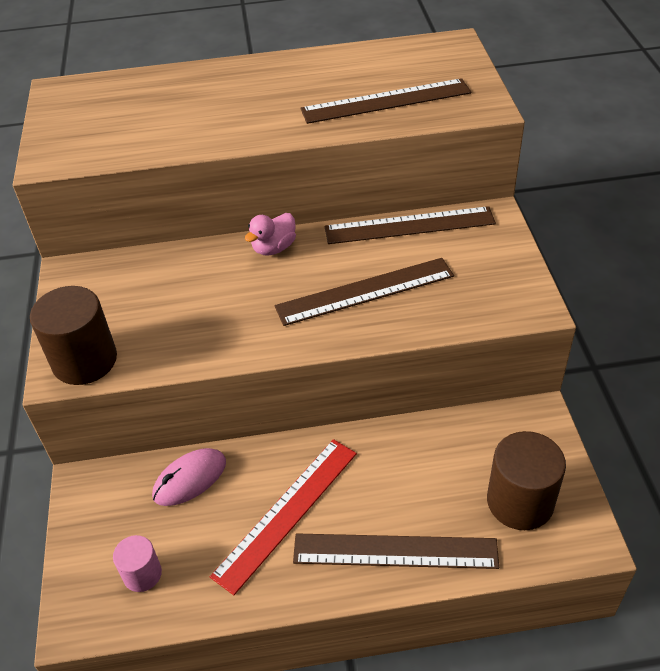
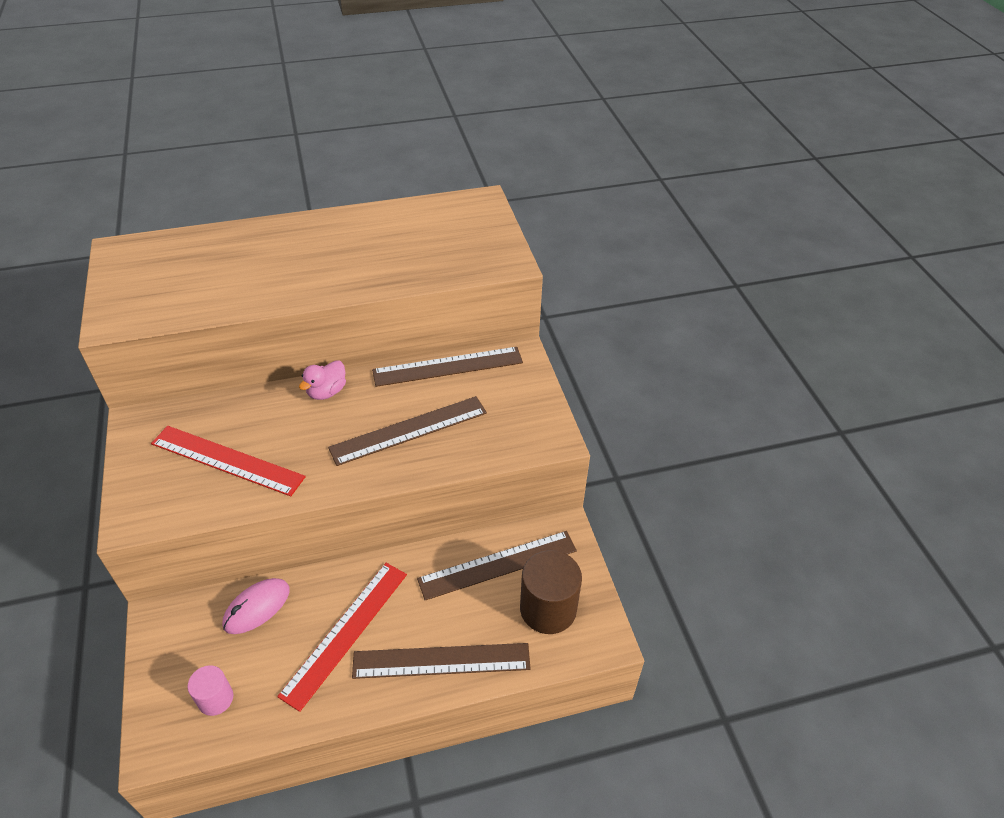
camera: 10 degrees left, 0 degrees up
(84, 360) = (154, 507): brown cylinder -> none
(164, 315) = (227, 460): none -> red ruler
(386, 101) = (422, 258): brown ruler -> brown ruler (498, 565)

